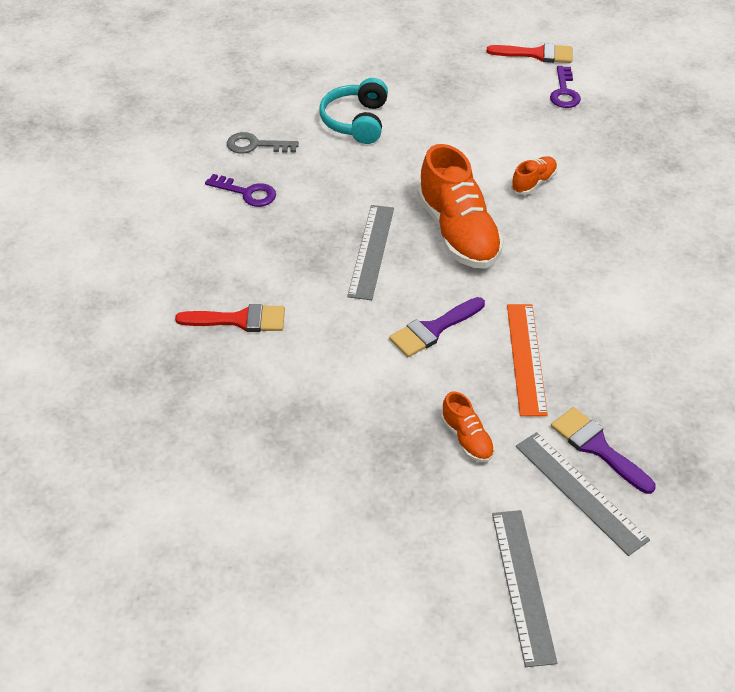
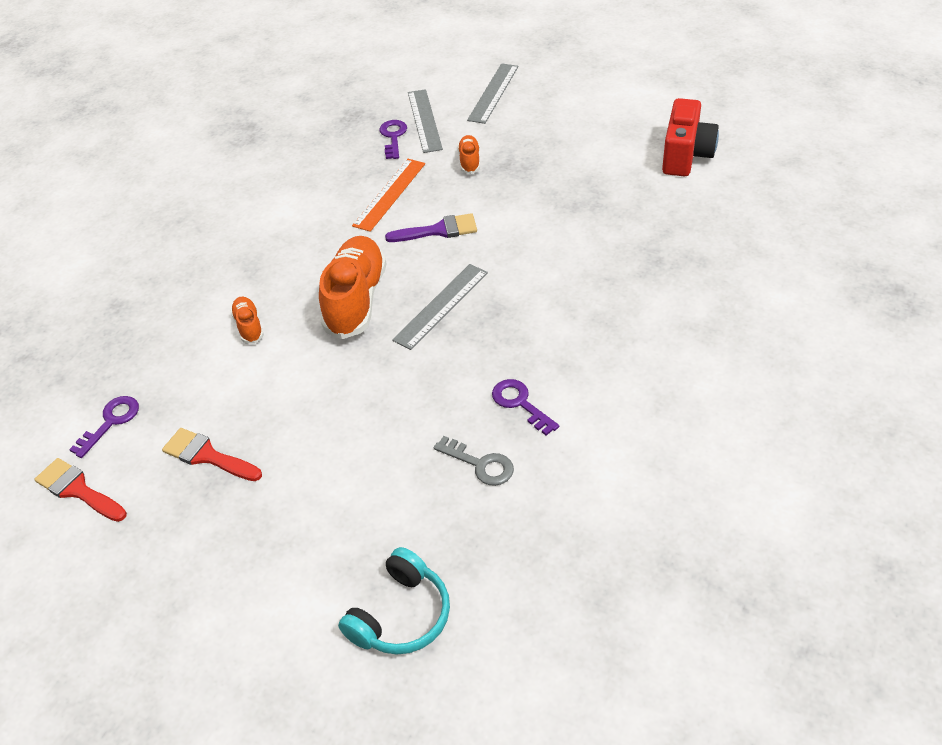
camera: 150 degrees left, 0 degrees up
(179, 543) = (686, 156): none -> red camera
(240, 320) = (585, 280): red brush -> red brush (207, 456)
(356, 121) = (352, 460): turquoise headphones -> turquoise headphones (401, 615)
(533, 183) = (249, 326): orange shoe -> orange shoe turned 90 degrees clockwise
(597, 447) = (393, 137): purple brush -> purple key

